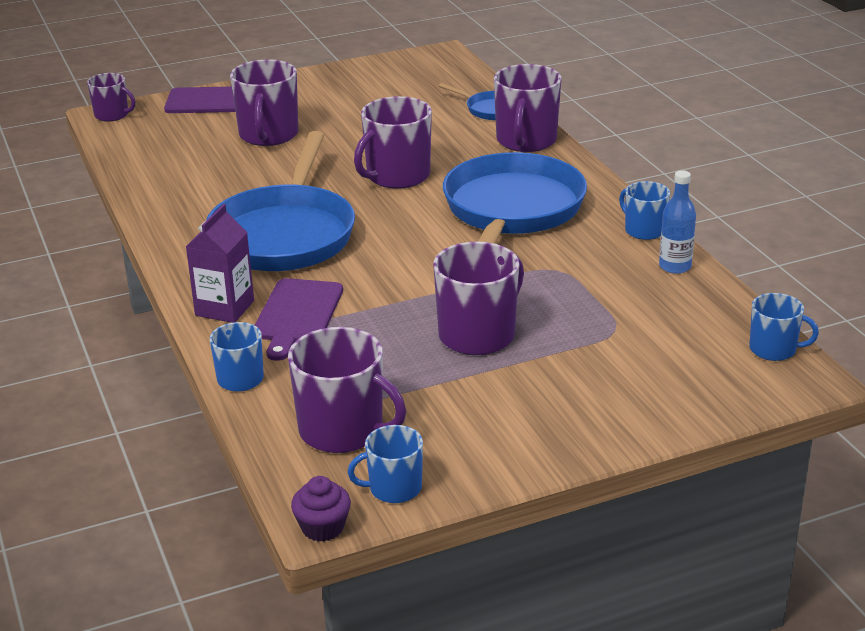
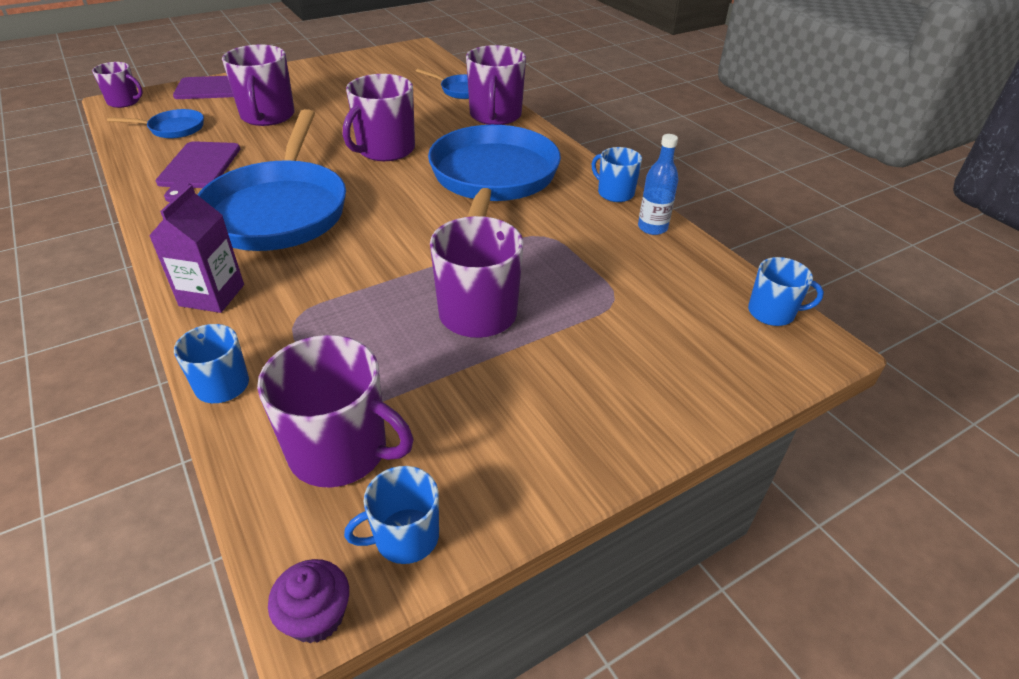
camera: 10 degrees left, 10 degrees up
(168, 146) = (173, 129): none -> blue pan
(297, 315) = (289, 299): purple cutting board -> purple cutting board (198, 168)

